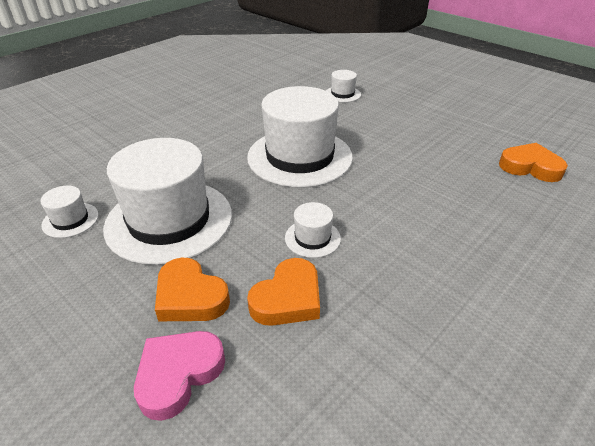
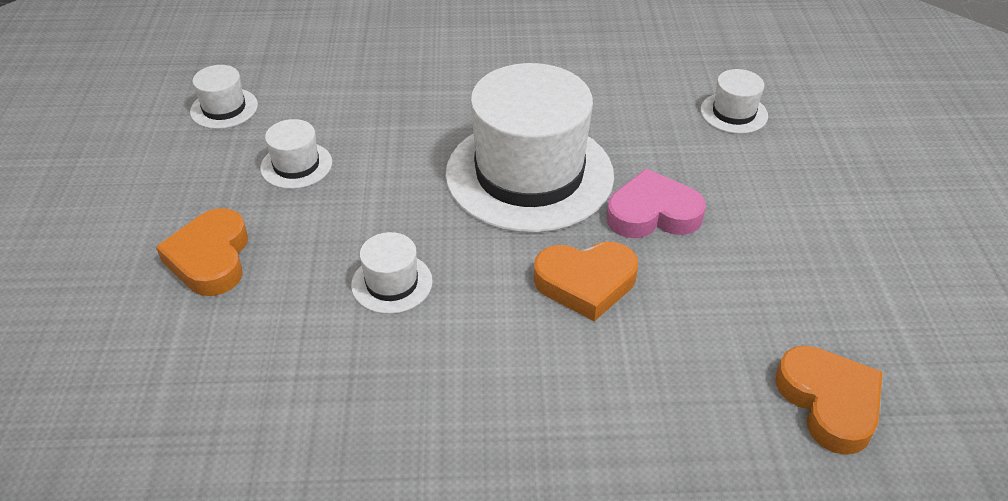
camera: 45 degrees right, 5 degrees up
(169, 220) = (296, 165): white hat -> white hat, size x0.43
(178, 374) = (116, 319): pink heart -> pink heart (653, 213)
(288, 298) = (279, 326): orange heart -> orange heart (586, 283)

